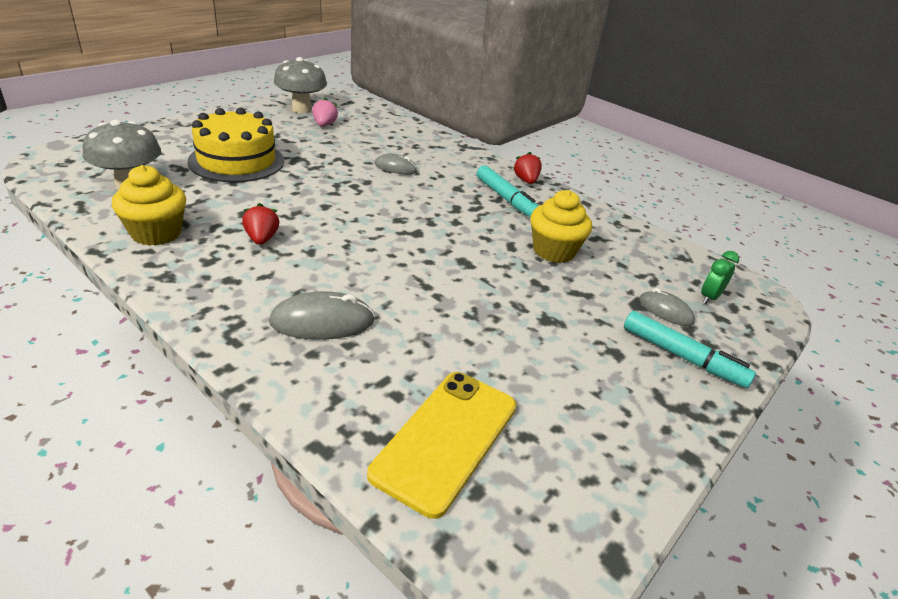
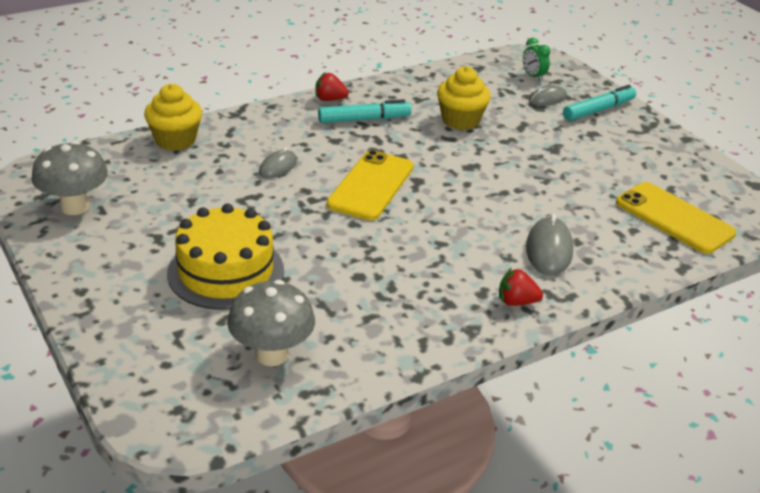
camera: 70 degrees left, 0 degrees up
(156, 233) = (390, 335): yellow cupcake -> yellow cupcake (175, 140)
(262, 239) = (413, 269): red strawberry -> red strawberry (516, 302)
(324, 125) = (138, 196): pink strawberry -> none
(391, 209) = (371, 186): none -> yellow phone

